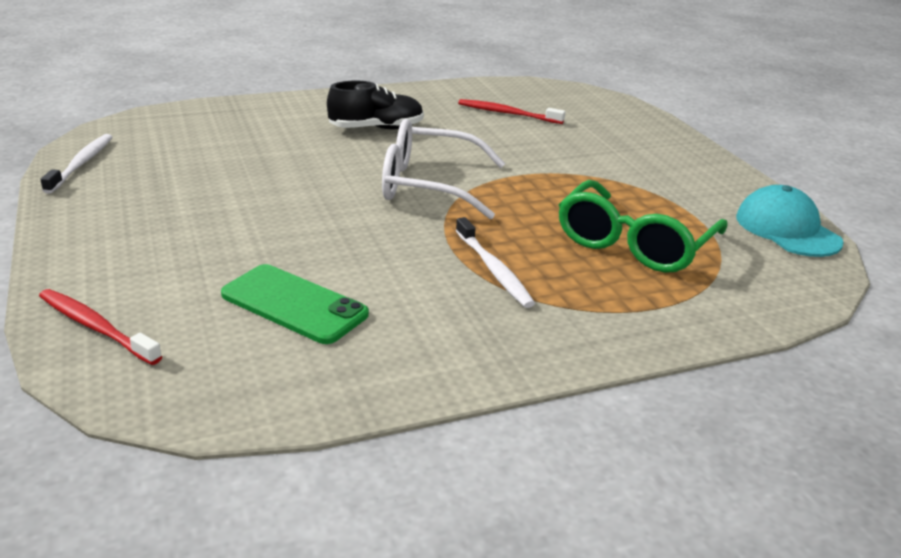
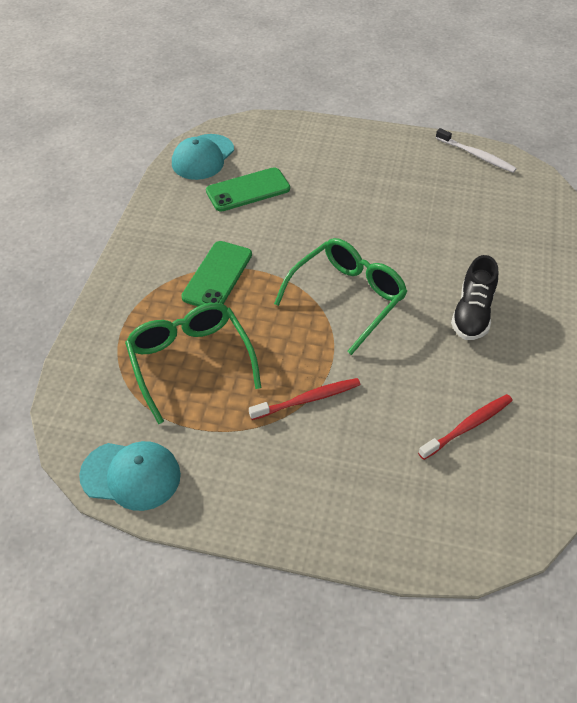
camera: 125 degrees right, 20 degrees up
(95, 327) = (279, 131): red toothbrush -> red toothbrush (308, 399)
(237, 383) = (203, 157): none -> turquoise cap
(429, 185) = (347, 298): white glasses -> green glasses
(494, 270) = (217, 276): white toothbrush -> green phone

